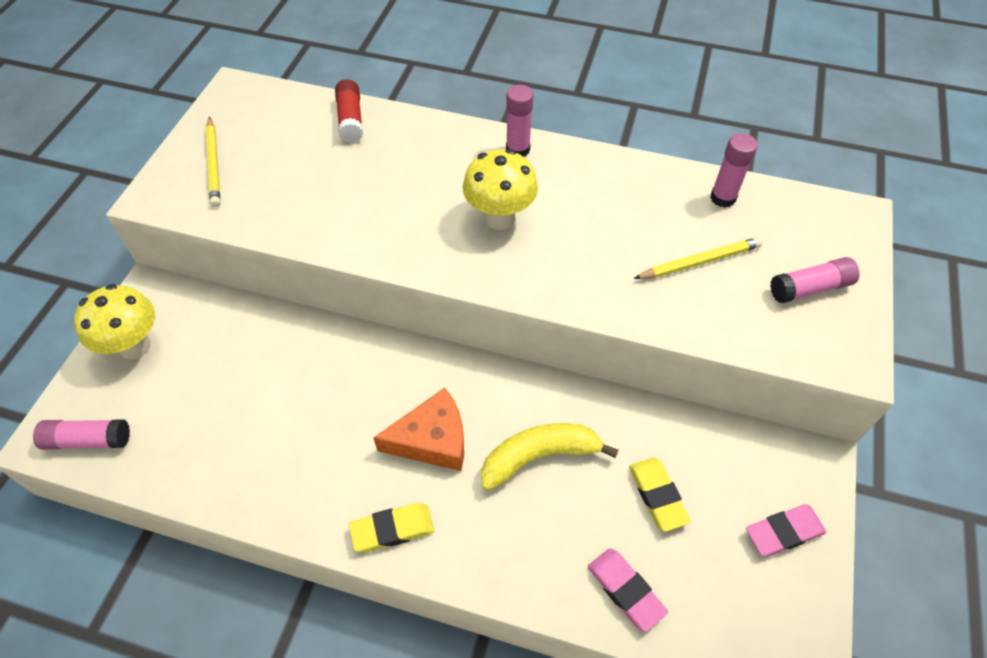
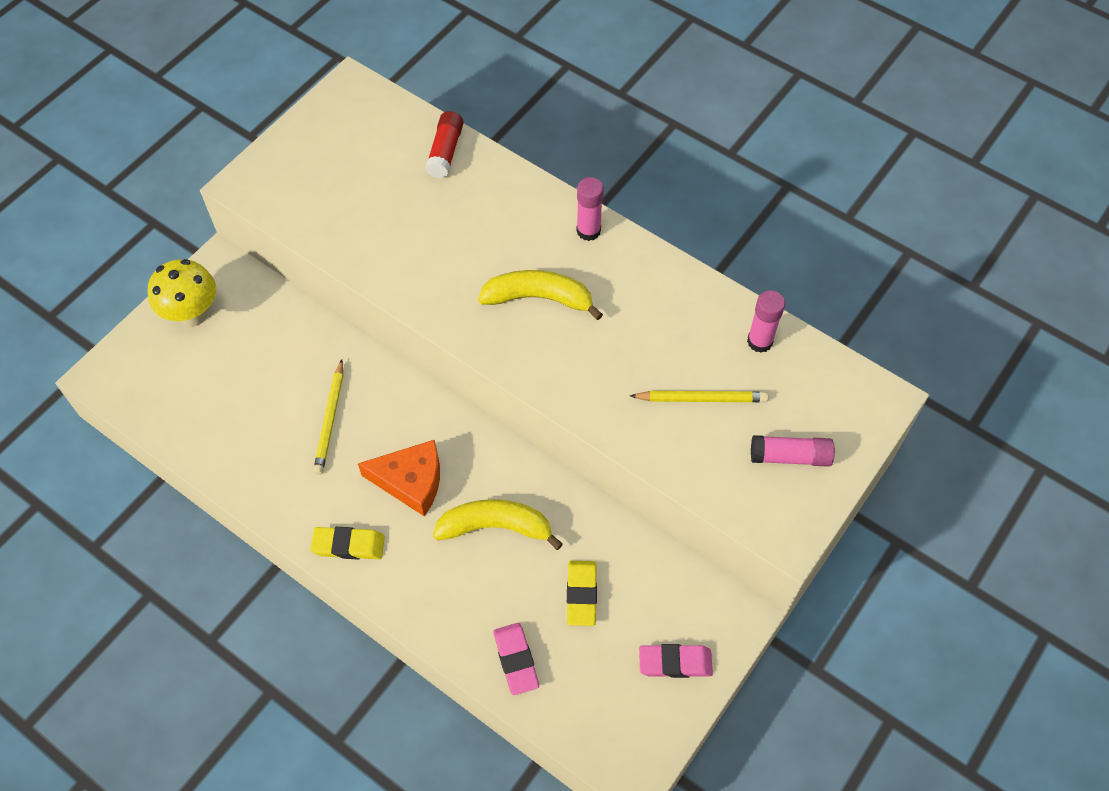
camera: 20 degrees right, 5 degrees up
(88, 440) = (133, 387): pink glue stick -> none
(214, 164) = (306, 165): yellow pencil -> yellow pencil (330, 420)
(500, 218) = (539, 298): yellow mushroom -> yellow banana

